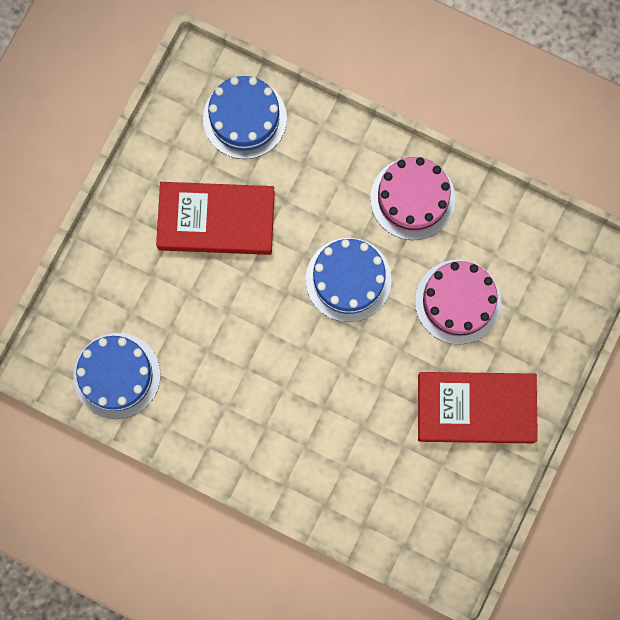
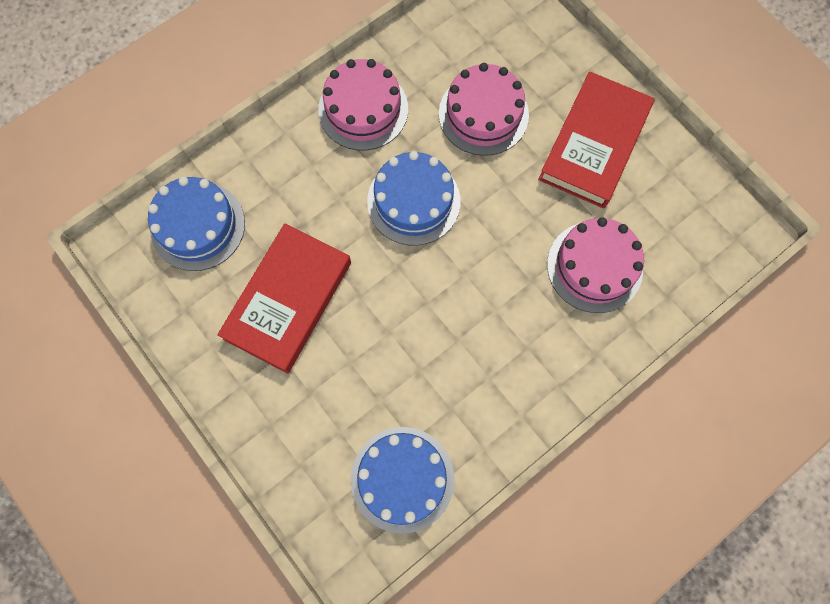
camera: 65 degrees left, 5 degrees down
(361, 454) = (594, 266): none -> pink cake

